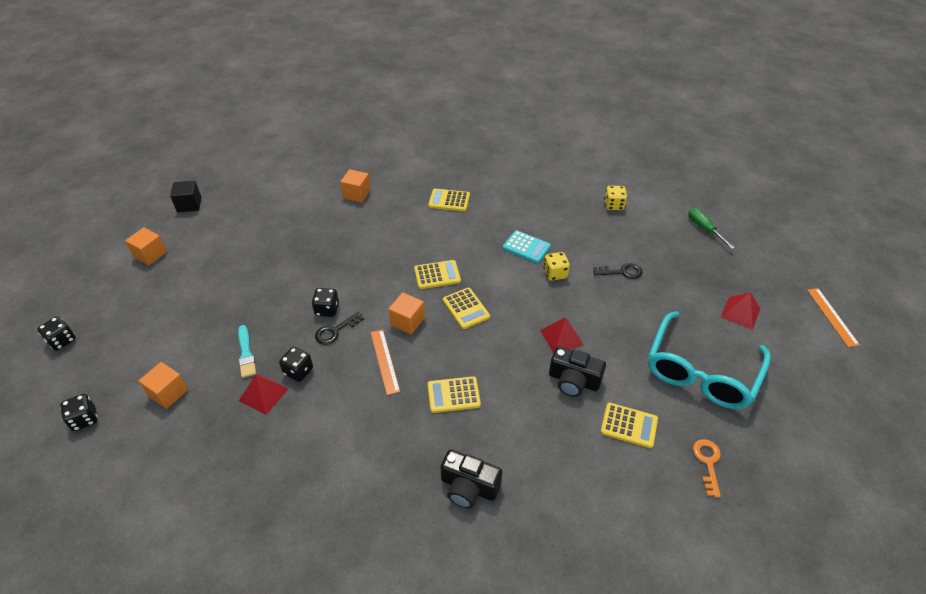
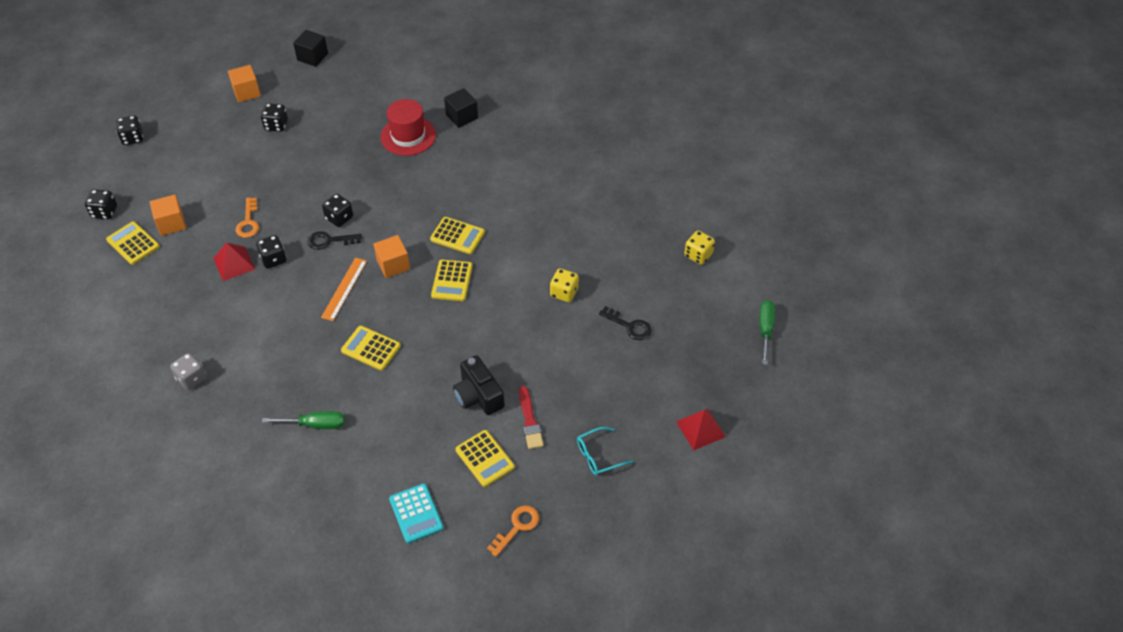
camera: 35 degrees right, 5 degrees up
(202, 267) = (276, 125): none -> black dice
(246, 353) = (248, 222): turquoise brush -> orange key
(314, 519) = (192, 378): none -> grey dice
(327, 225) = (408, 136): none -> red hat
(357, 194) = (462, 116): orange cube -> black cube
(449, 200) = (539, 166): yellow calculator -> yellow calculator (133, 243)
(469, 487) = (315, 425): black camera -> green screwdriver
(526, 247) = (564, 252): turquoise calculator -> turquoise calculator (416, 513)
(561, 337) = (507, 353): red pyramid -> none
(629, 376) = (529, 421): none -> red brush
(701, 371) = (598, 456): turquoise glasses -> turquoise glasses, size x0.41
(832, 316) = (791, 487): orange ruler -> none

